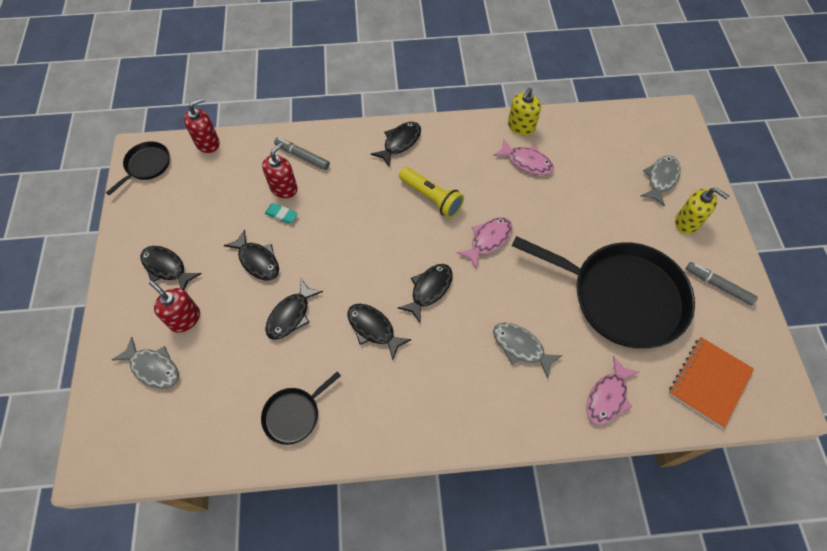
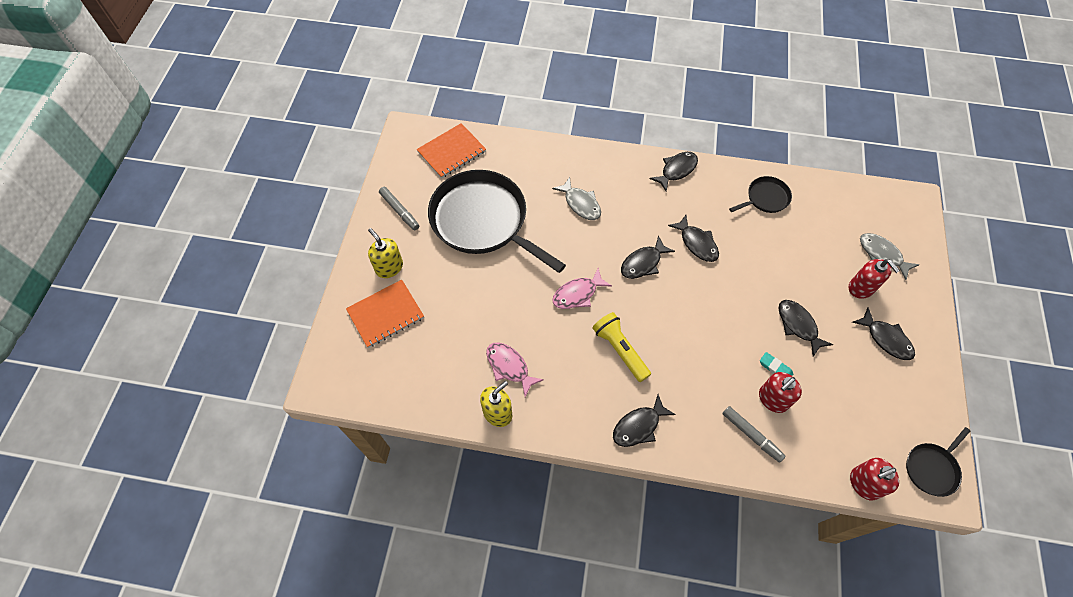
camera: 165 degrees left, 0 degrees up
(291, 315) = (767, 270): black fish -> black fish (676, 170)
(607, 396) = (529, 159): pink fish -> none
(661, 179) = (386, 314): grey fish -> orange notebook

